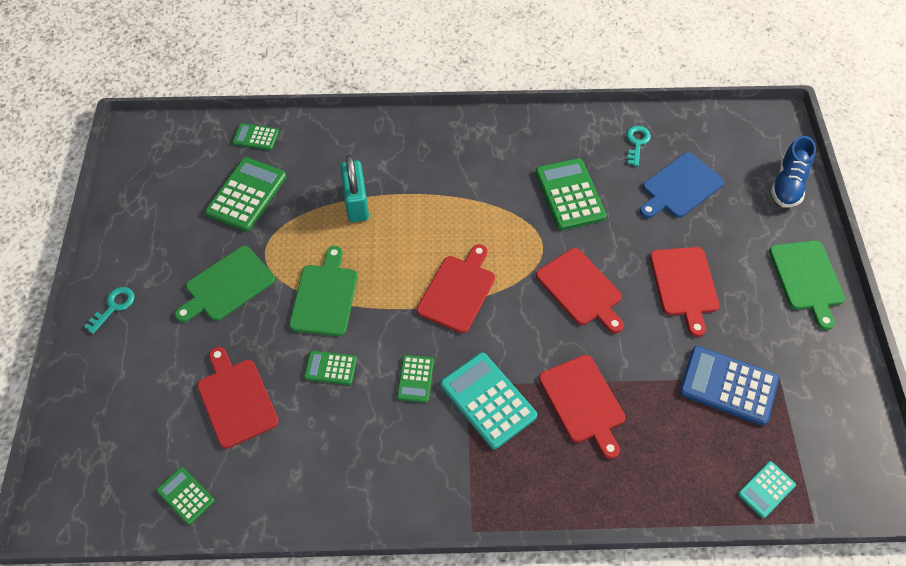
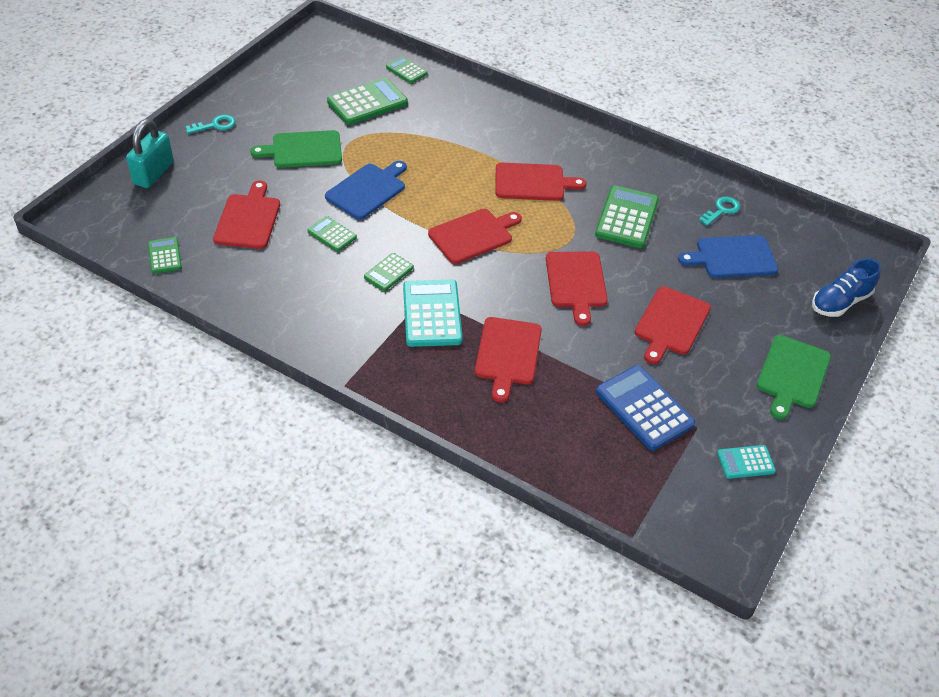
camera: 30 degrees right, 10 degrees down
(325, 296) = (368, 190): green cutting board -> blue cutting board
(356, 203) = (445, 144): turquoise padlock -> turquoise padlock (153, 173)
(465, 202) = (533, 182): none -> red cutting board
(766, 489) = (610, 492): turquoise calculator -> turquoise calculator (745, 462)

